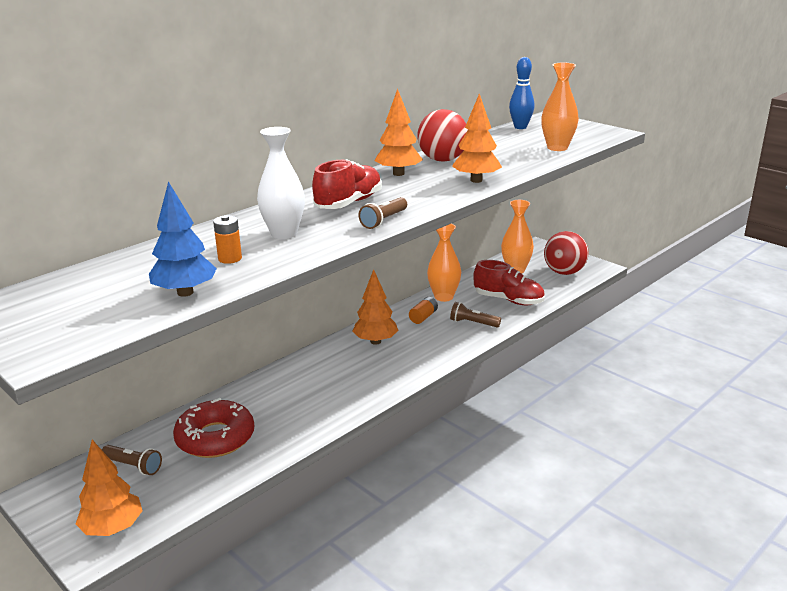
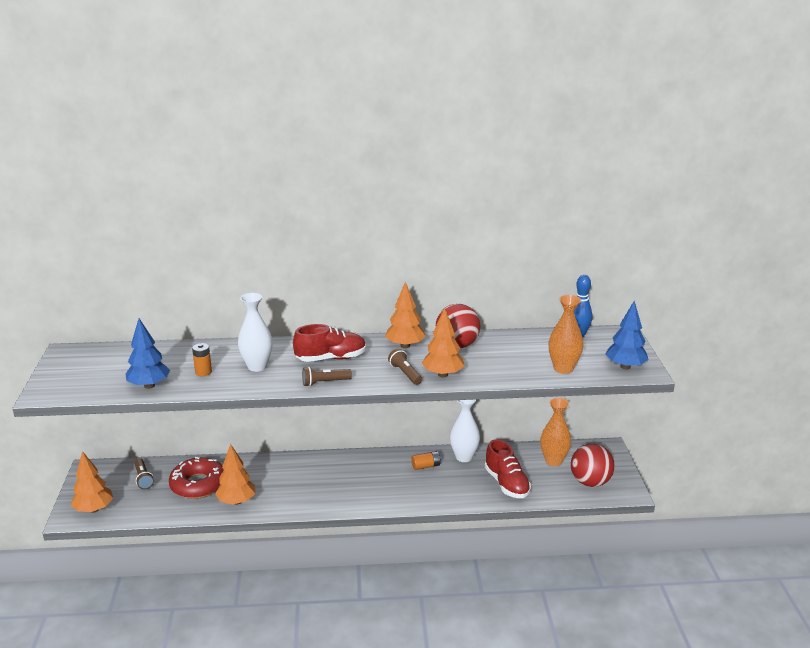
camera: 40 degrees right, 0 degrees up
(375, 341) = (368, 468): orange tree -> orange tree (236, 501)
(443, 297) = (464, 457): orange vase -> white vase
(473, 323) = (452, 489): brown flashlight -> brown flashlight (405, 374)
(594, 133) = (625, 366): none -> blue tree

